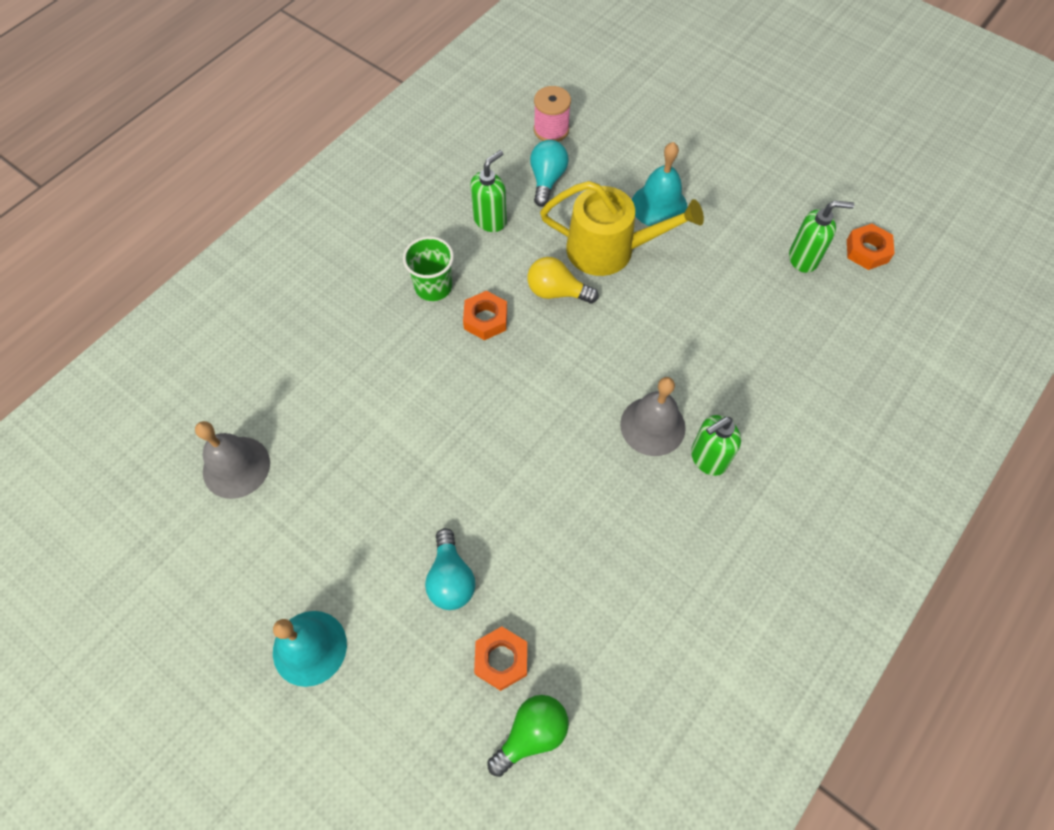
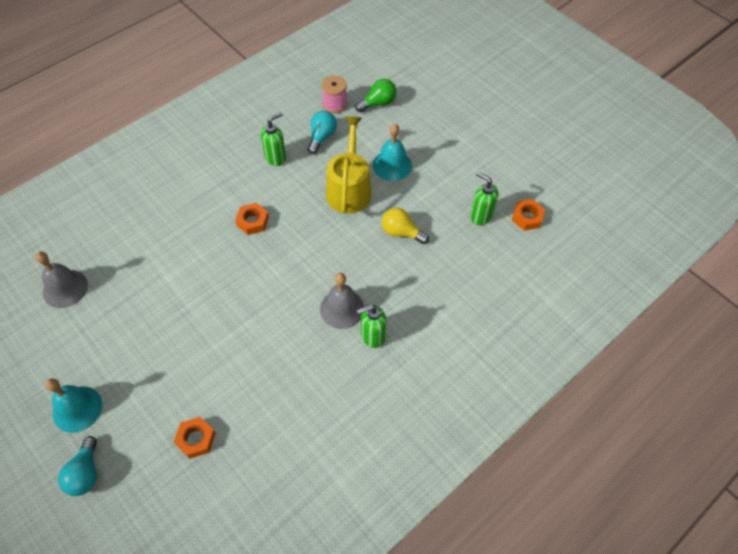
camera: 10 degrees right, 5 degrees down
(433, 286) = (225, 195): green cup -> none
(451, 579) = (179, 382): turquoise light bulb -> turquoise light bulb (85, 473)
(531, 734) = (201, 489): green light bulb -> green light bulb (378, 103)
(557, 292) = (305, 211): yellow light bulb -> yellow light bulb (401, 232)
(609, 250) = (349, 189): yellow watering can -> yellow watering can turned 105 degrees counterclockwise
(803, 259) = (480, 216): green soap dispenser -> green soap dispenser turned 150 degrees counterclockwise

